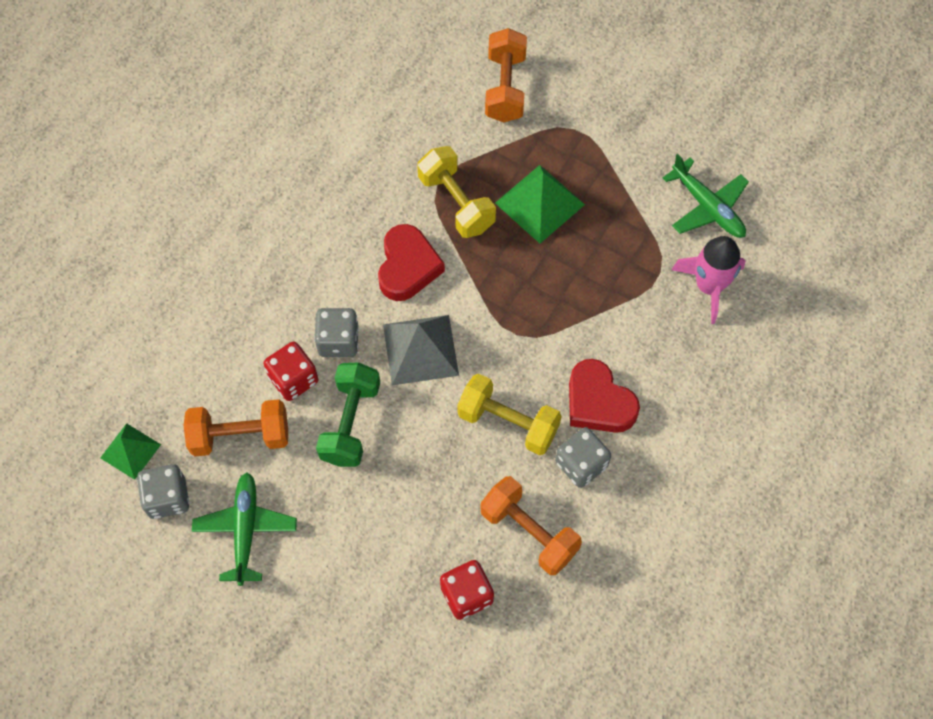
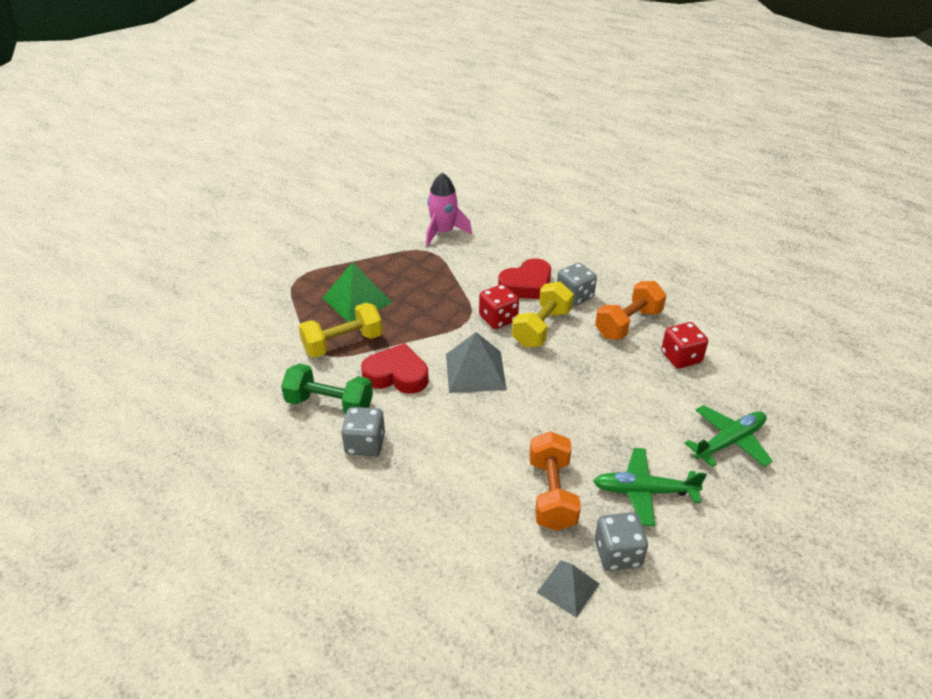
camera: 85 degrees left, 25 degrees down
(130, 451) = (568, 587): green pyramid -> grey pyramid
(293, 379) = (496, 453): red dice -> red dice (498, 319)
(338, 341) = (461, 421): grey dice -> grey dice (365, 444)
(350, 423) = (540, 416): green dumbbell -> green dumbbell (329, 405)
(505, 88) = (242, 310): orange dumbbell -> none
(707, 207) = (382, 227): green plane -> green plane (729, 442)

